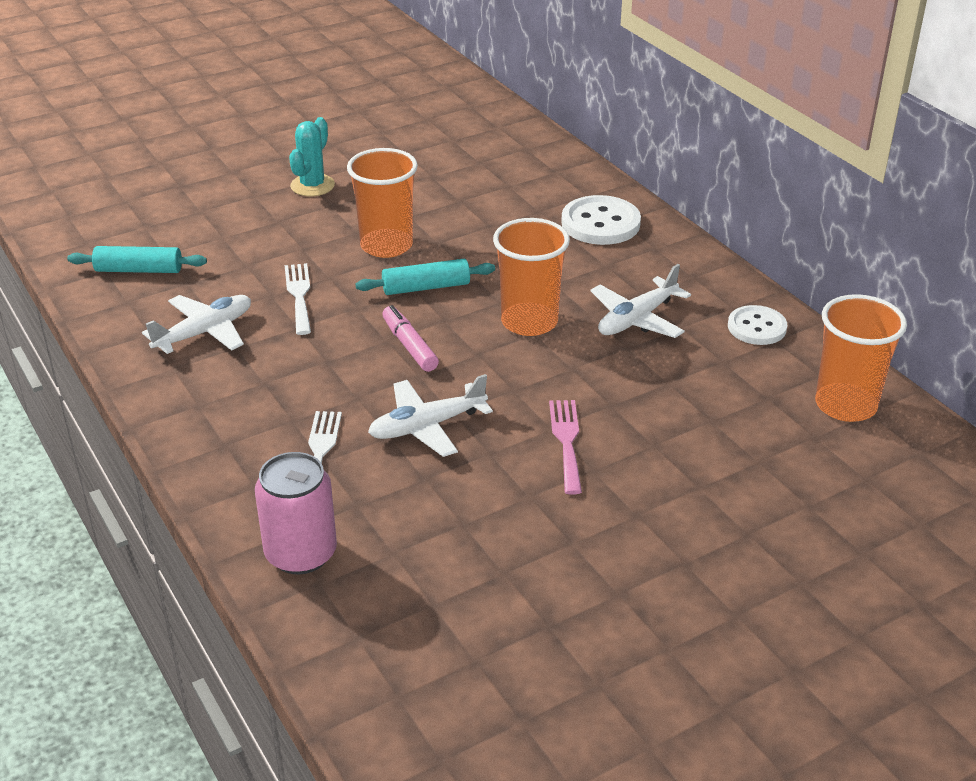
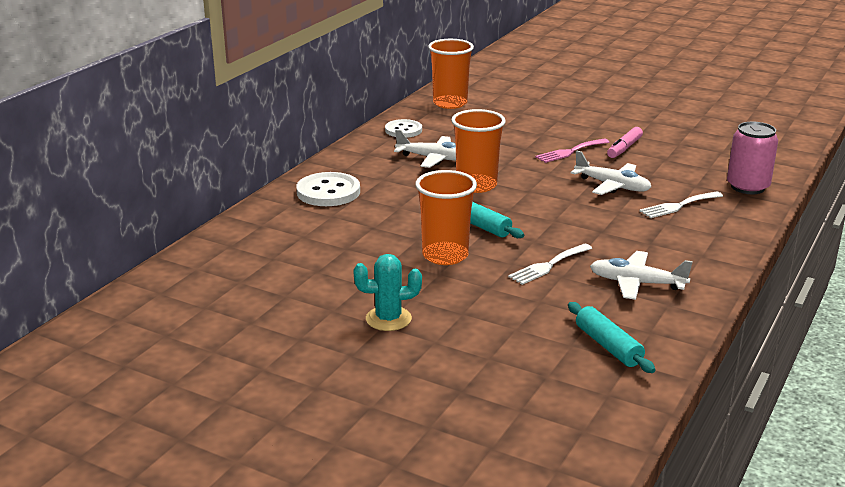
camera: 120 degrees left, 10 degrees down
(409, 346) = (550, 212): pink marker -> pink marker (624, 148)

